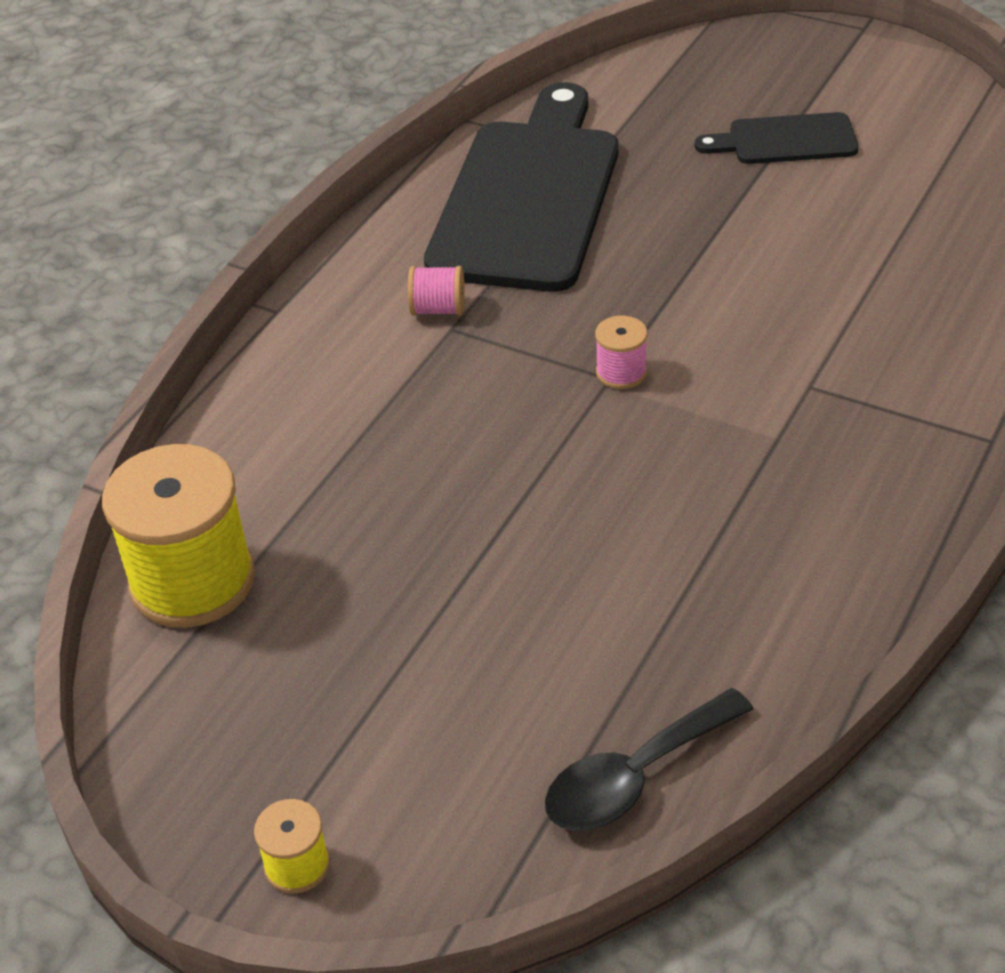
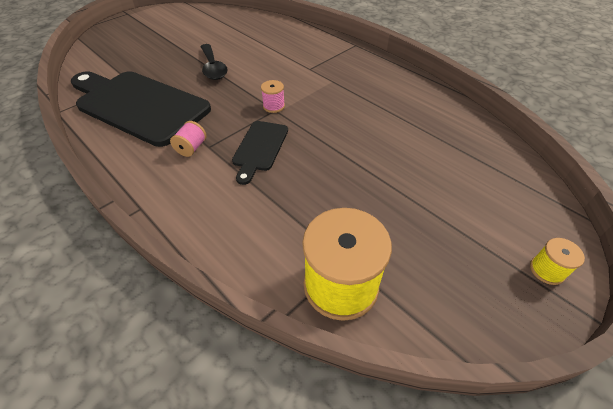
camera: 75 degrees left, 5 degrees up
(635, 776) = (495, 151): black spoon -> black spoon (213, 68)
(786, 140) = (172, 41): black cutting board -> black cutting board (260, 148)

